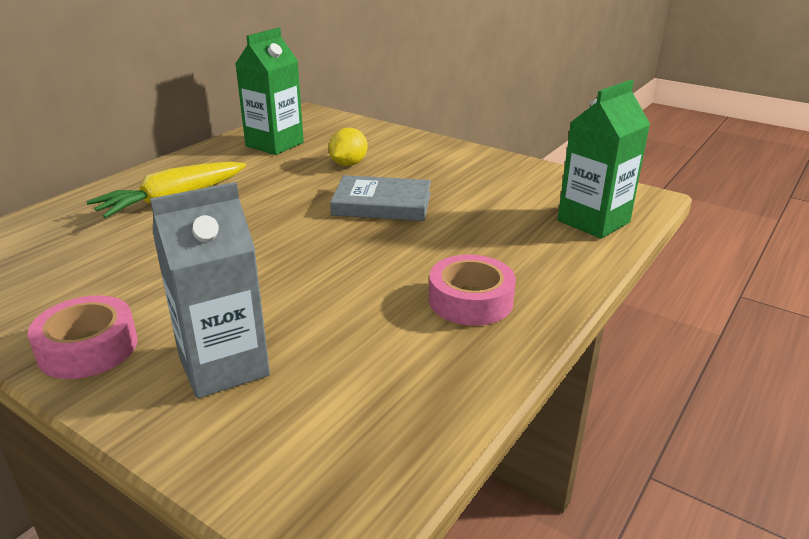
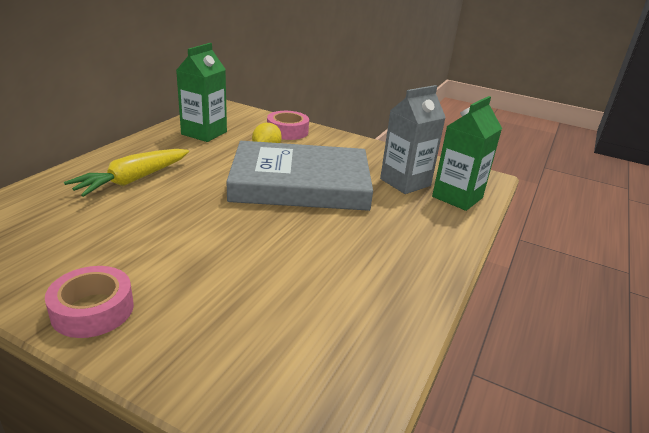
camera: 10 degrees left, 0 degrees up
(224, 366) = (210, 321): grey carton -> grey carton (405, 182)
(382, 204) = (300, 183): grey book -> grey book, size x1.90
(470, 300) = (386, 261): pink tape -> pink tape (287, 131)

